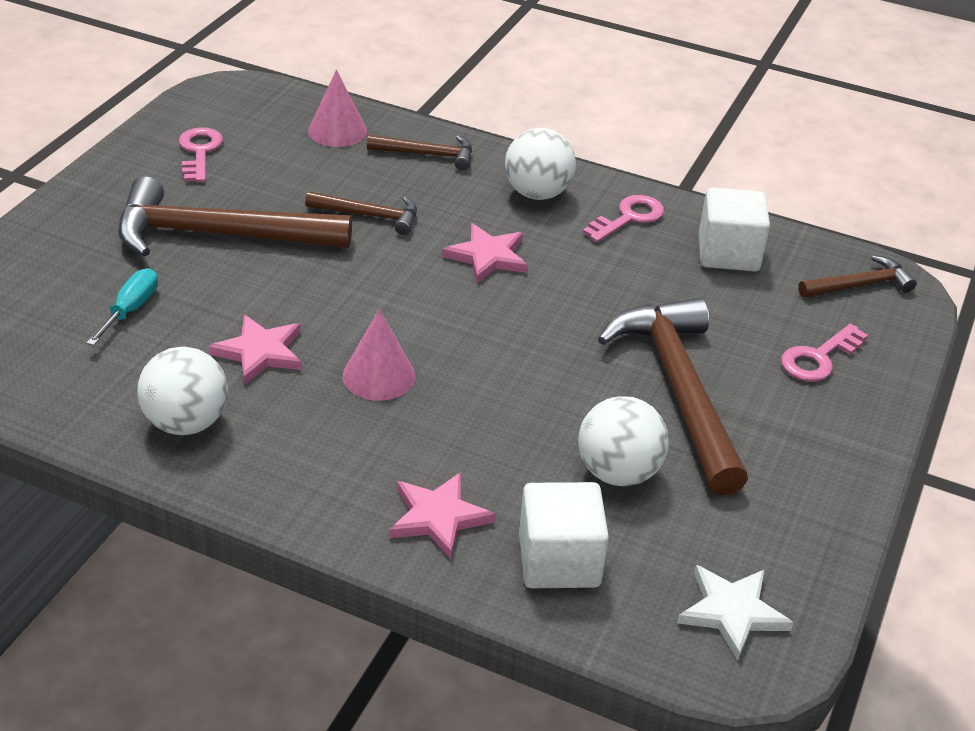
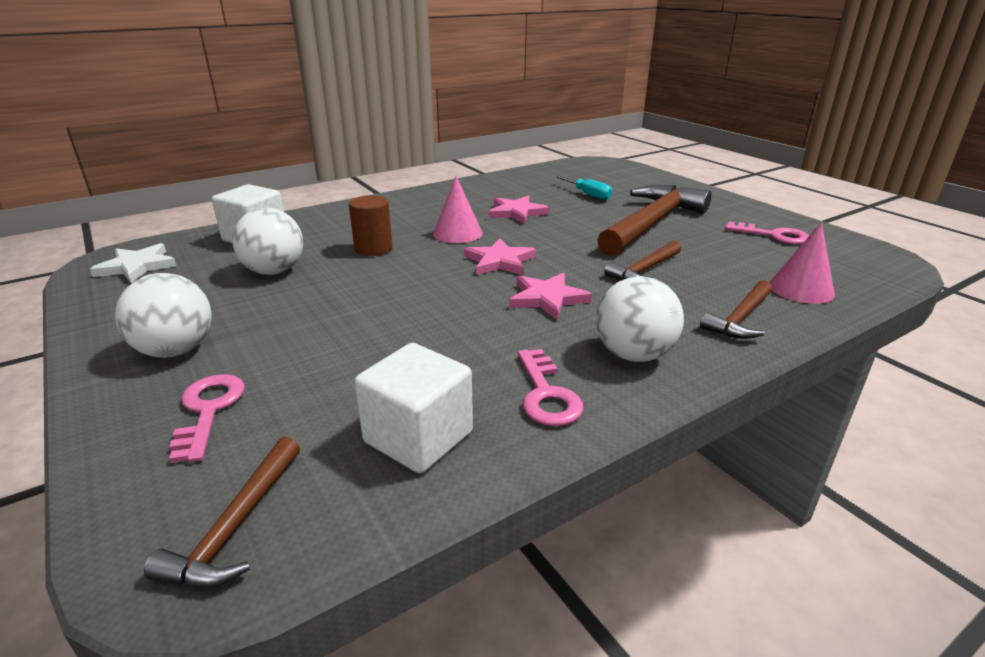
camera: 125 degrees right, 10 degrees down
(186, 422) = (480, 191): white ball -> white ball (176, 350)
(438, 517) = (333, 221): pink star -> pink star (499, 261)
(487, 425) = (373, 248): none -> brown cylinder
(679, 389) = (297, 320): brown hammer -> none

